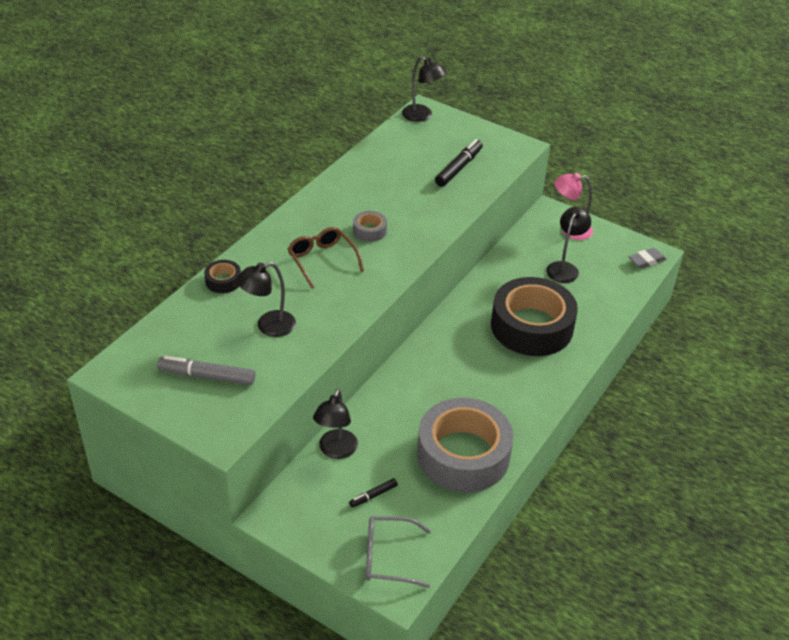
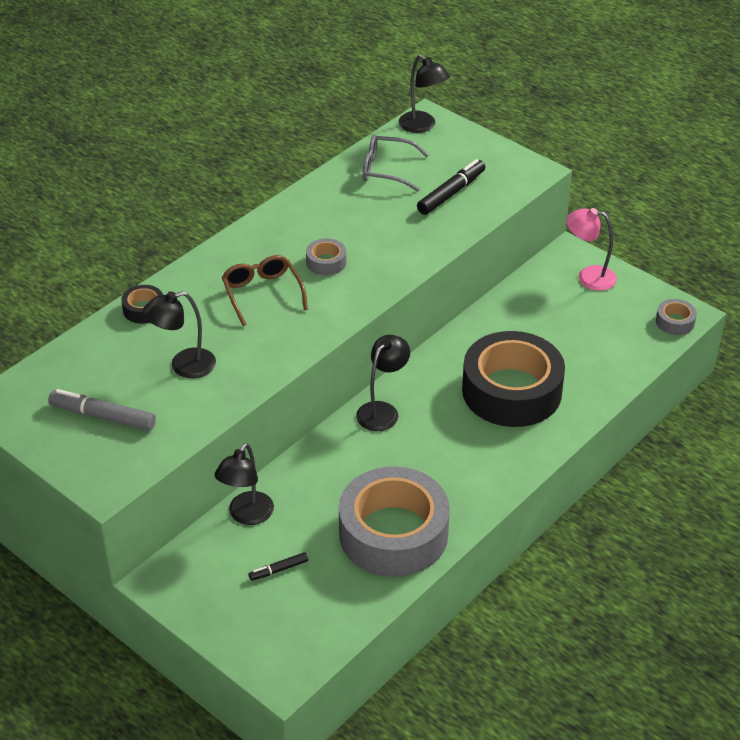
camera: 10 degrees right, 0 degrees up
(388, 557) = (280, 639): grey glasses -> grey glasses (387, 170)
(564, 268) = (570, 323): black lamp -> black lamp (382, 410)
(646, 260) = (675, 322): grey eraser -> grey tape

